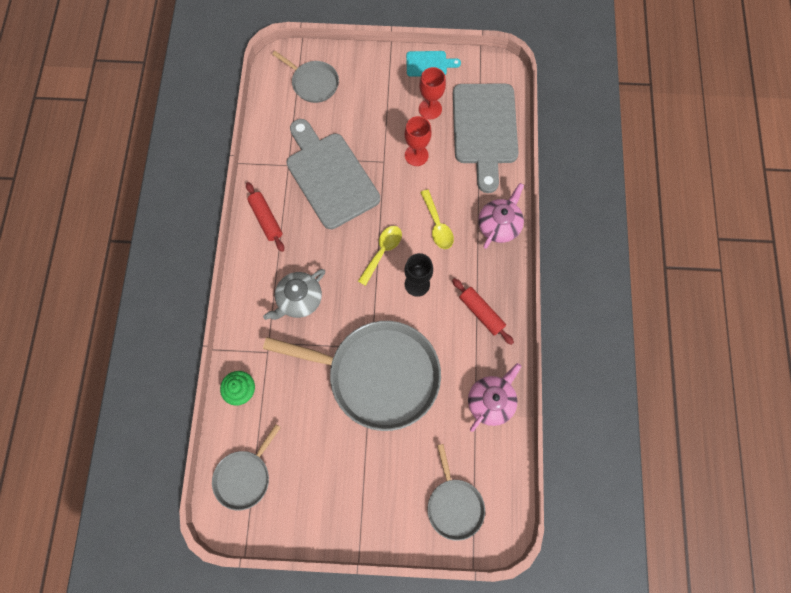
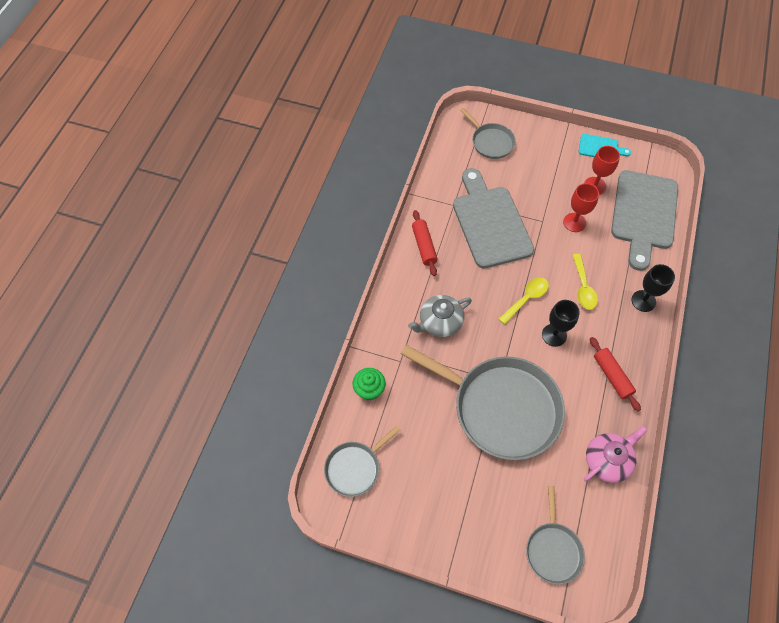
camera: 15 degrees right, 10 degrees down
(499, 225) = (643, 301): pink teapot -> black goblet

